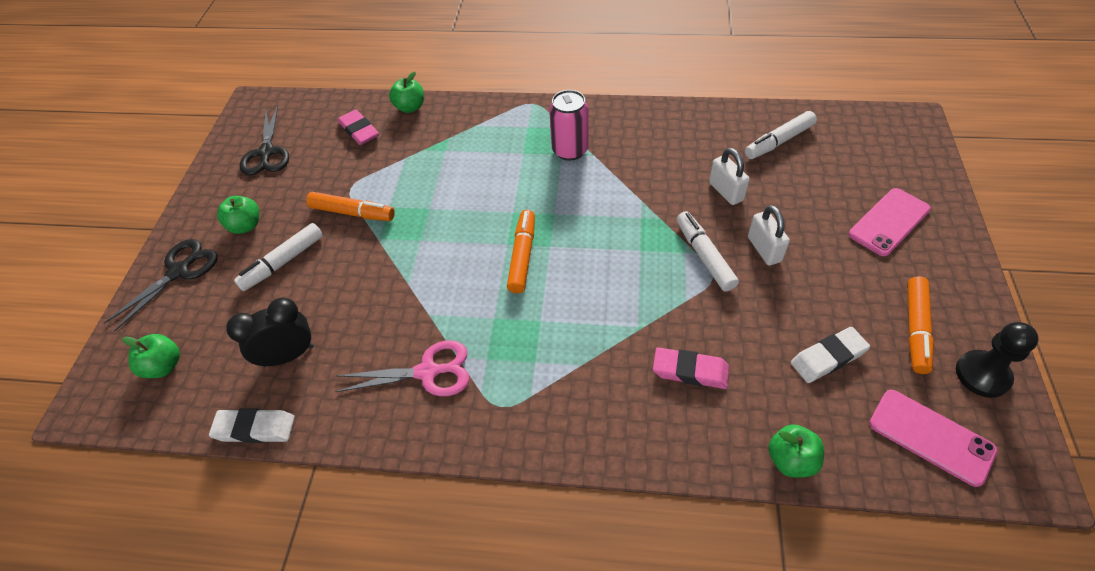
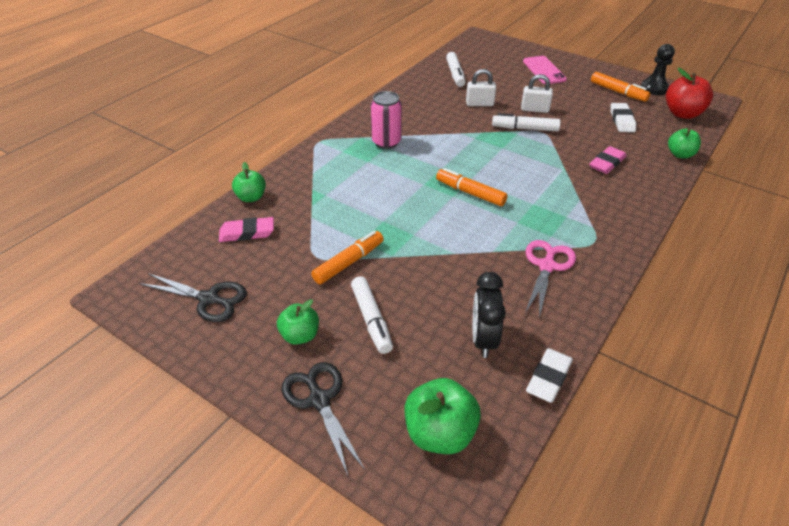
camera: 65 degrees left, 10 degrees down
(164, 366) = (440, 433): green apple -> green apple, size x1.55
(931, 436) = (682, 114): pink phone -> red apple

